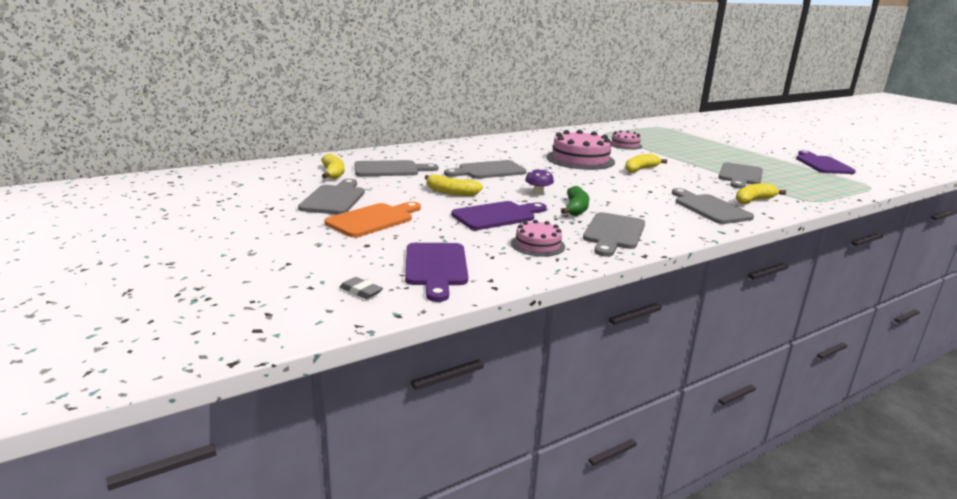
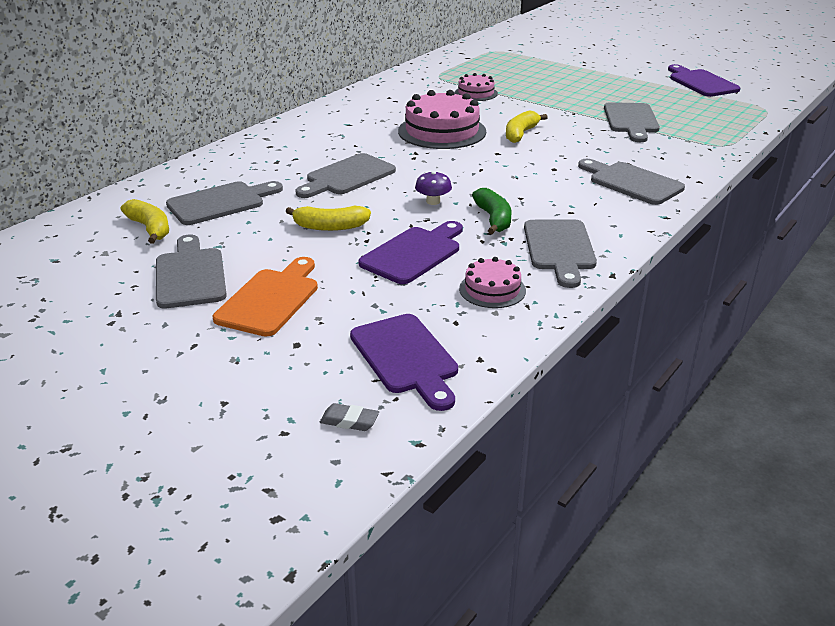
camera: 20 degrees left, 10 degrees up
(753, 200) = (668, 159): yellow banana -> none

